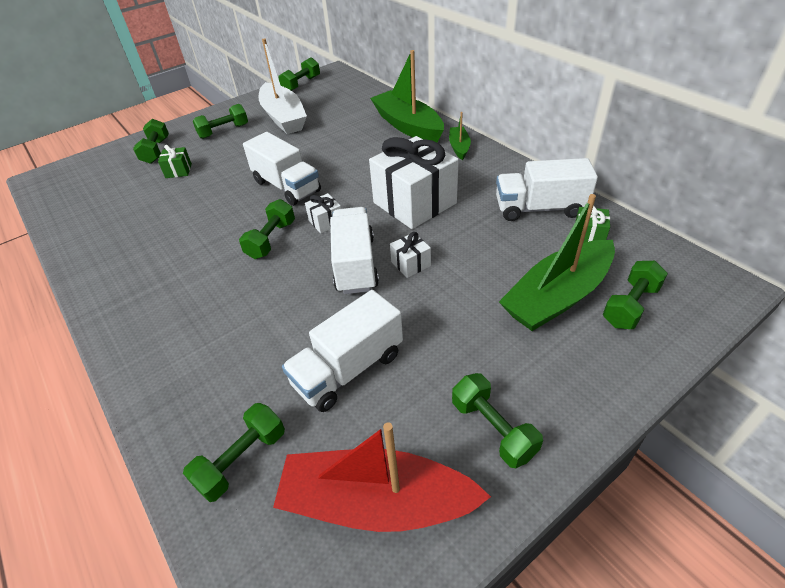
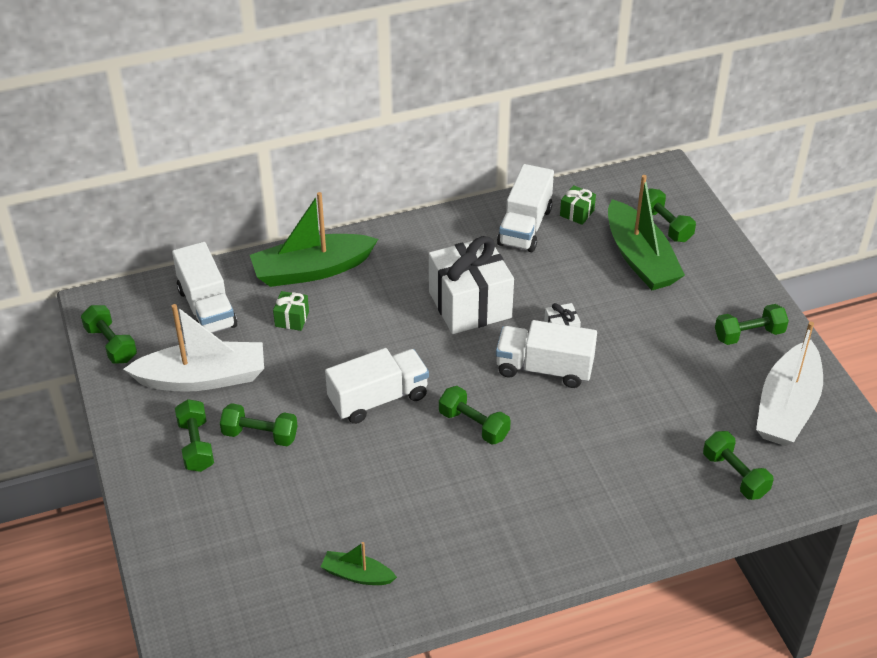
camera: 75 degrees left, 0 degrees up
(156, 151) = (201, 525): green dumbbell -> green dumbbell (260, 435)
(178, 171) = (274, 501): green gift -> green gift (292, 319)
(326, 222) = (465, 377): white gift -> none
(348, 369) = (669, 399): white truck -> white truck (207, 308)
(376, 502) = (787, 407): red boat -> white boat
(459, 147) = (386, 244): green boat -> green boat (357, 575)

